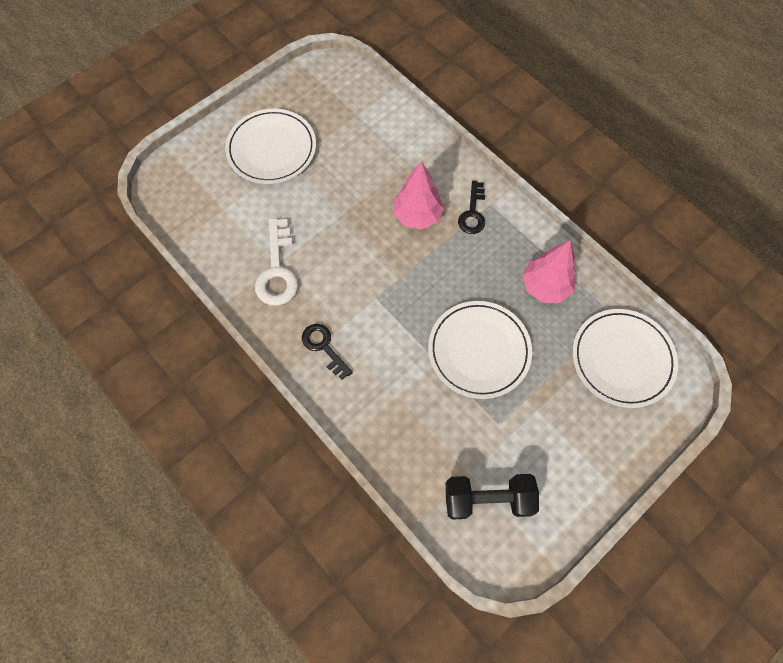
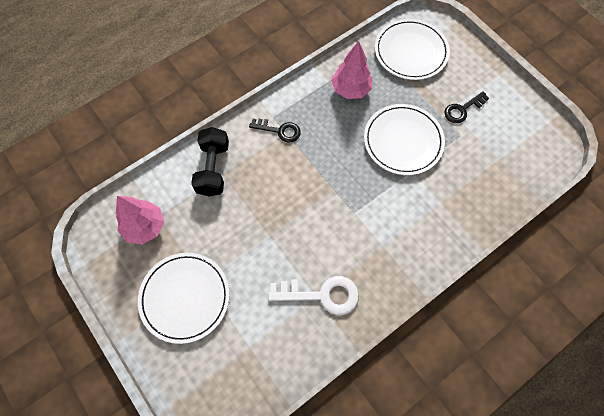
camera: 85 degrees left, 0 degrees up
(324, 347) = (398, 257): black key -> black key (462, 109)
(417, 216) = (277, 173): pink tree -> pink tree (144, 227)
(487, 499) = (516, 149): black dumbbell -> black dumbbell (213, 169)

